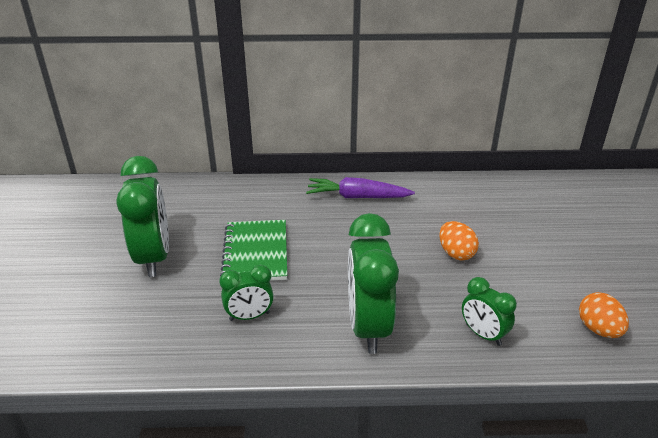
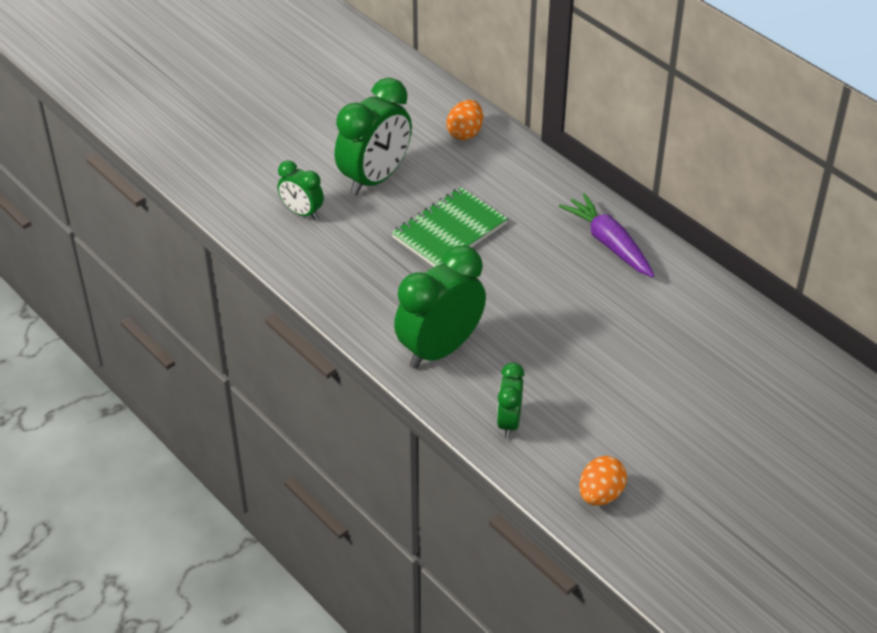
camera: 50 degrees right, 10 degrees up
(249, 316) = (375, 276): green clock -> green clock (302, 212)
(456, 253) = (601, 355): orange egg -> orange egg (465, 133)

